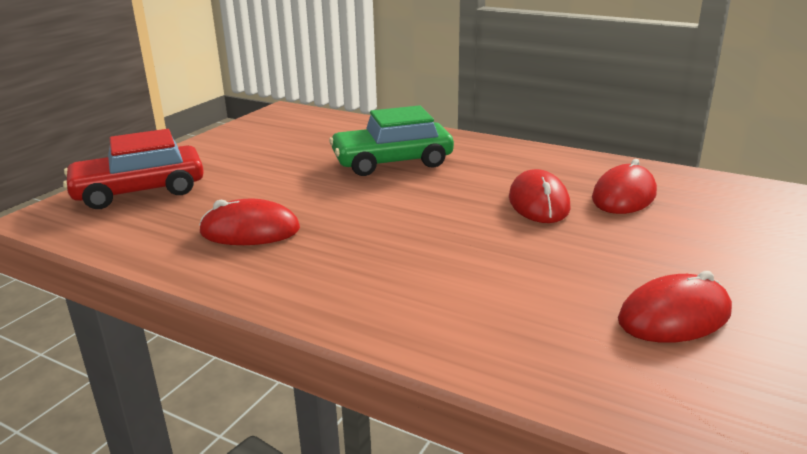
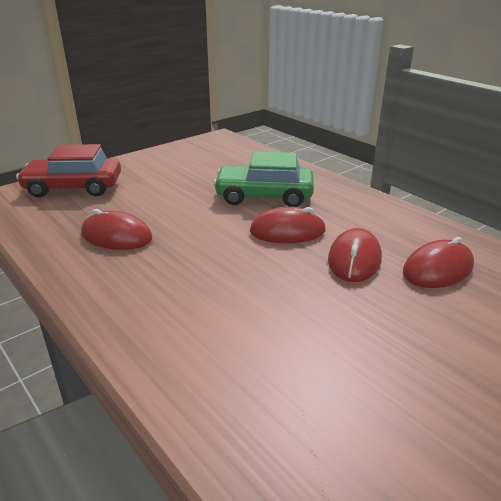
camera: 20 degrees right, 5 degrees up
(674, 316) = (392, 411): red mouse -> red mouse (287, 231)

